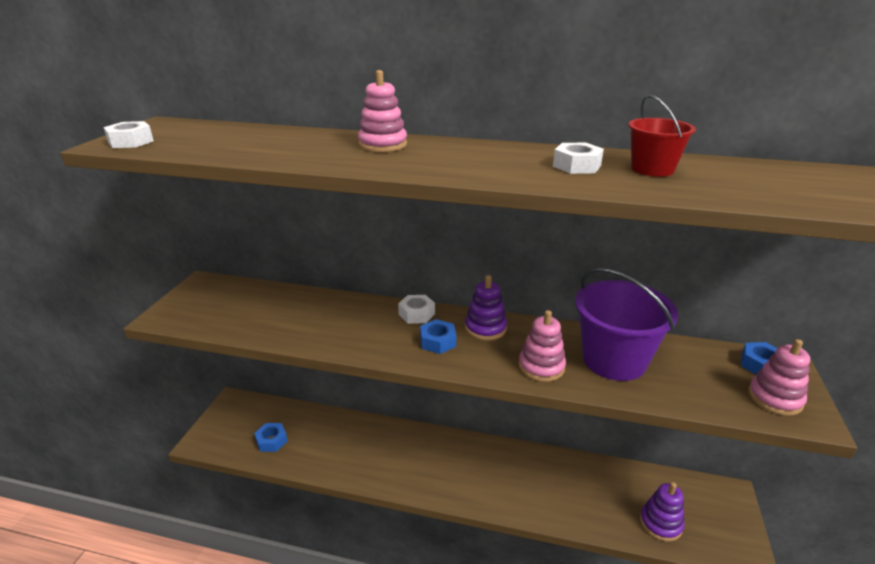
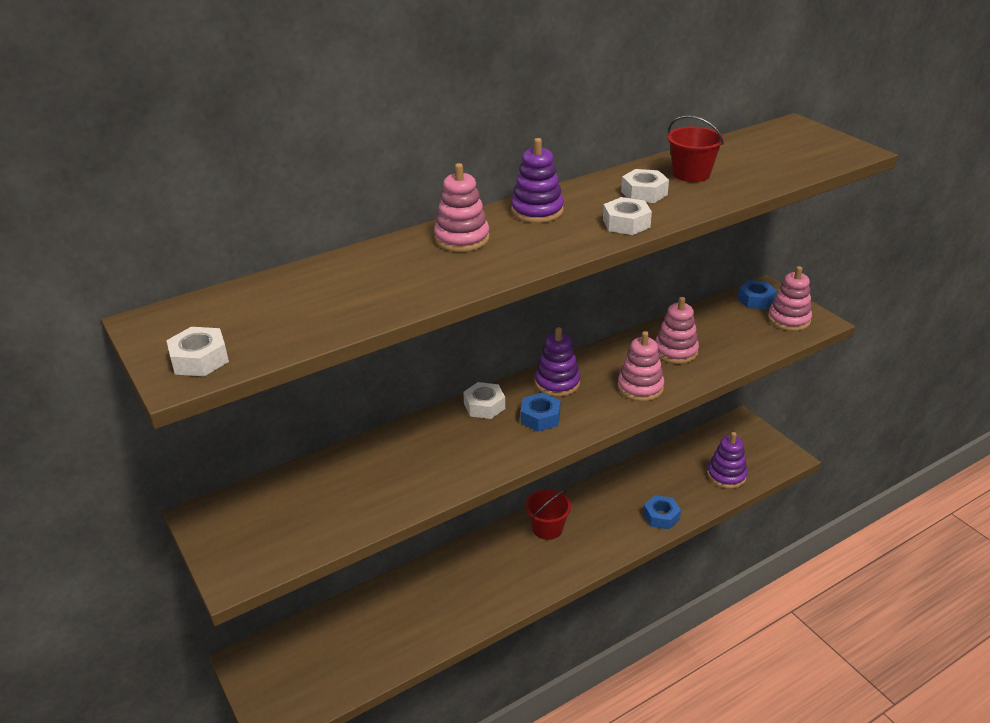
camera: 45 degrees left, 5 degrees up
(271, 441) = (353, 657): blue nut -> blue nut (661, 516)
(467, 149) = (537, 211): none -> purple stacking toy
(469, 455) = (547, 528): none -> red bucket
(513, 176) = (626, 223): none -> white nut
(614, 360) = (675, 351): purple bucket -> pink stacking toy

